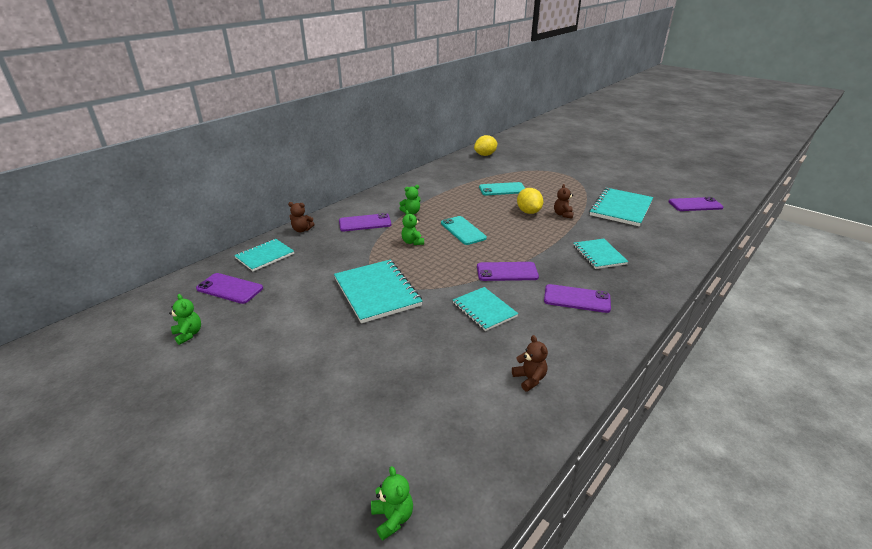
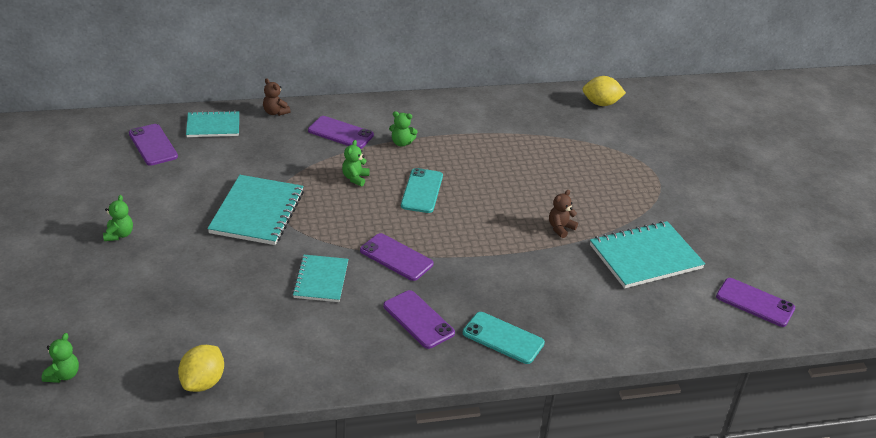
camera: 35 degrees right, 5 degrees up
(188, 334) = (85, 171): green teddy bear -> green teddy bear (119, 235)
(502, 189) = (543, 162): turquoise phone -> turquoise phone (503, 338)
(528, 212) = (527, 205): yellow lemon -> yellow lemon (203, 382)
(529, 379) = (270, 355): brown teddy bear -> none
(599, 255) = (518, 293): turquoise notebook -> none

